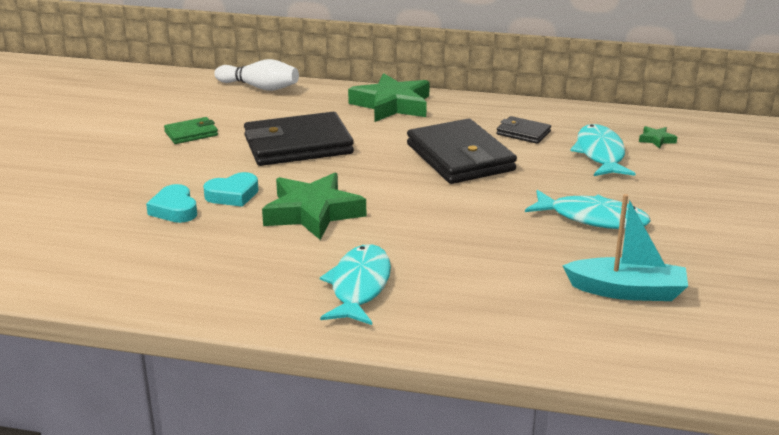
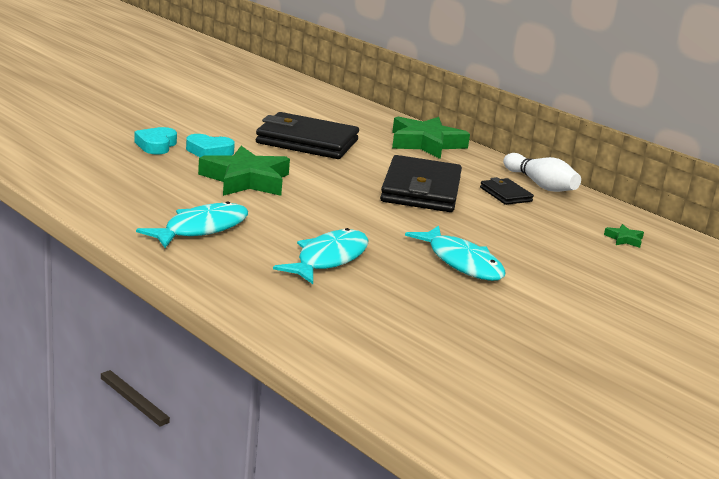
camera: 30 degrees right, 5 degrees down
(191, 133) = (243, 111): green wallet -> none
(259, 87) = (341, 102): white bowling pin -> white bowling pin (540, 185)
(600, 154) = (550, 229): turquoise fish -> turquoise fish (328, 259)
(627, 291) = (402, 312): turquoise boat -> none

